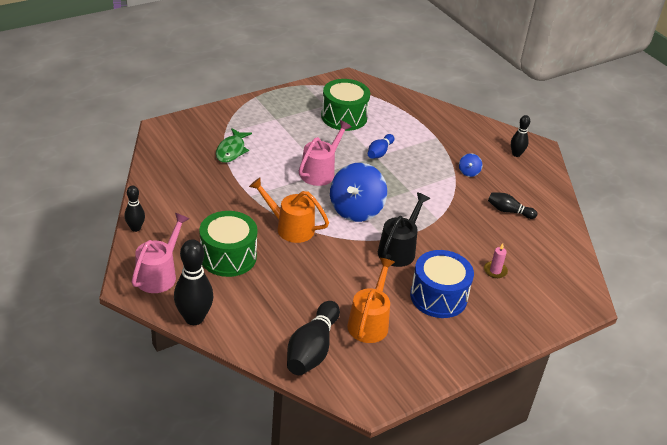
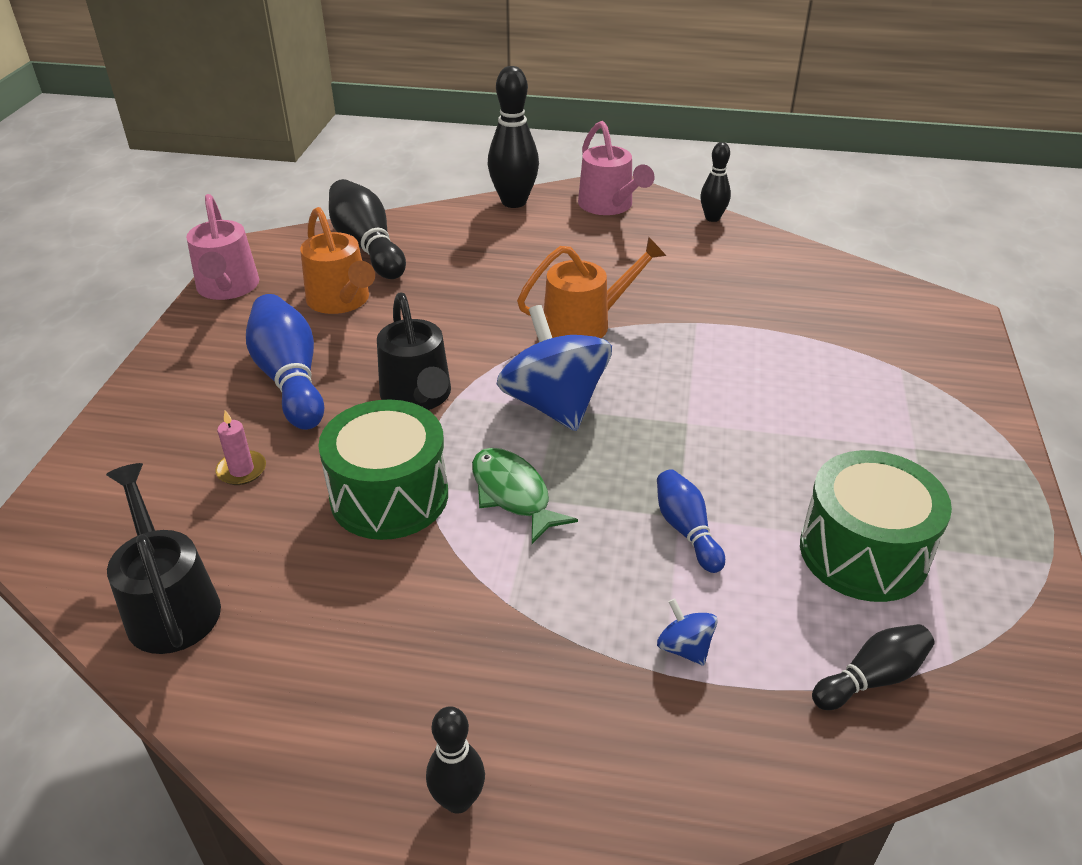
camera: 135 degrees right, 0 degrees up
(228, 257) = (585, 256): green drum -> green drum (389, 496)
(231, 150) = (837, 353): green fish -> green fish (513, 494)
(320, 171) = (693, 419): pink watering can -> pink watering can (228, 289)
(438, 297) = (290, 379): blue drum -> blue bowling pin
(469, 172) = (493, 634): blue spinning top -> blue spinning top (684, 647)
(509, 211) = (321, 605): black bowling pin -> black bowling pin (871, 678)
(555, 244) = (170, 603): none -> black watering can

